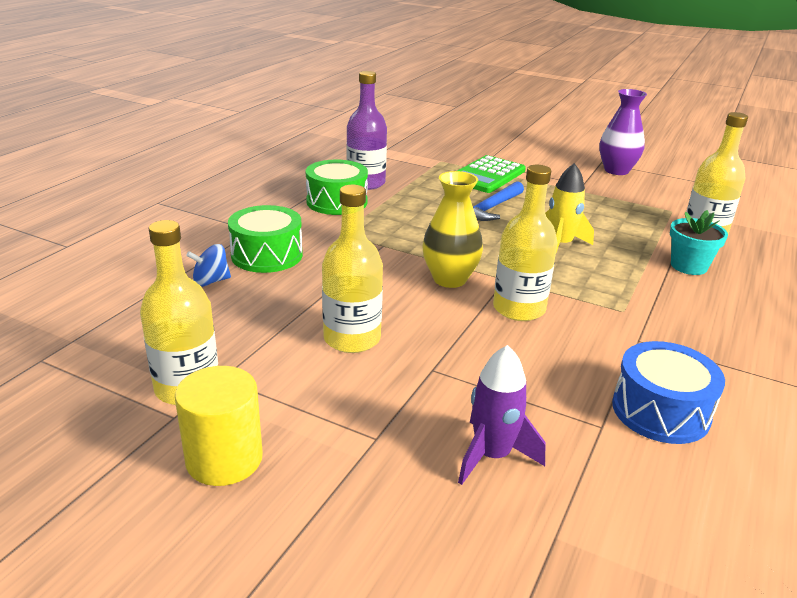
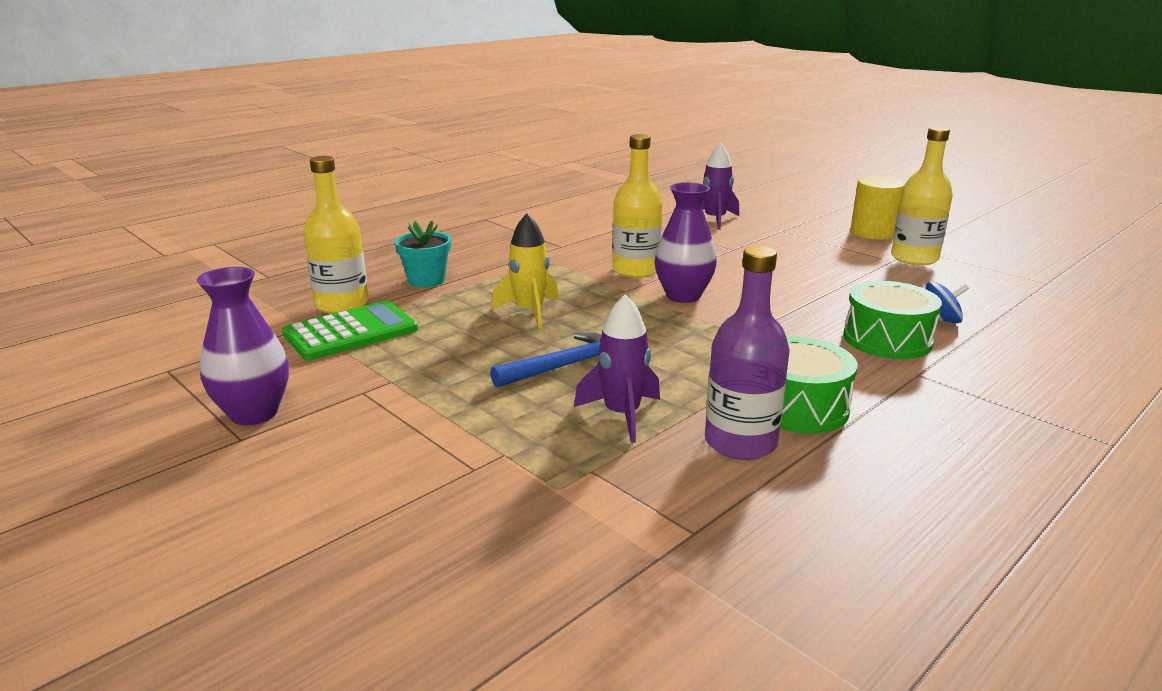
camera: 160 degrees left, 5 degrees down
(352, 339) = (791, 268): yellow bottle -> none
(434, 188) = (622, 415): none -> purple rocket
(449, 279) = (683, 296): yellow vase -> purple vase
(487, 175) = (503, 432): green calculator -> green calculator (351, 332)
(660, 411) = (596, 222): blue drum -> none

